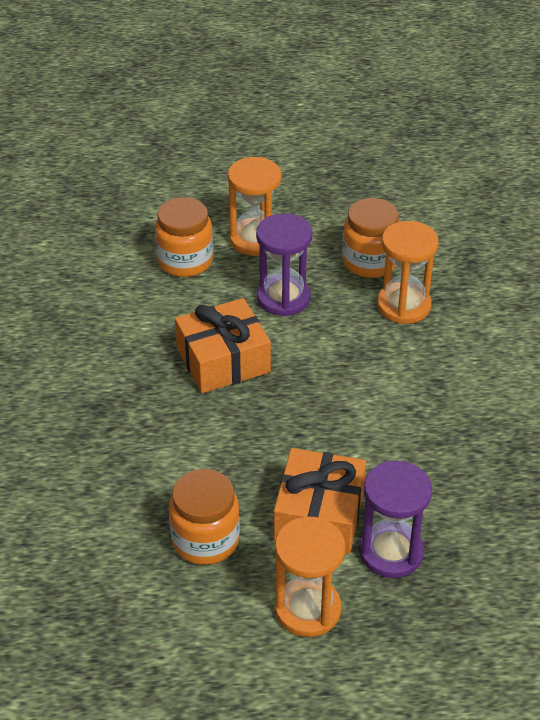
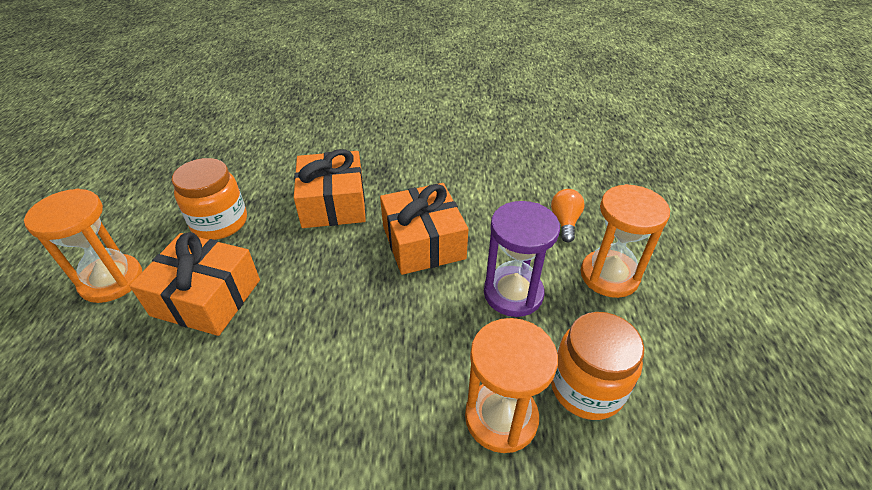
camera: 95 degrees right, 0 degrees up
(164, 441) = (333, 203): none -> orange gift
(185, 261) = (565, 222): orange jar -> orange light bulb
(391, 552) = (131, 350): purple hourglass -> none

